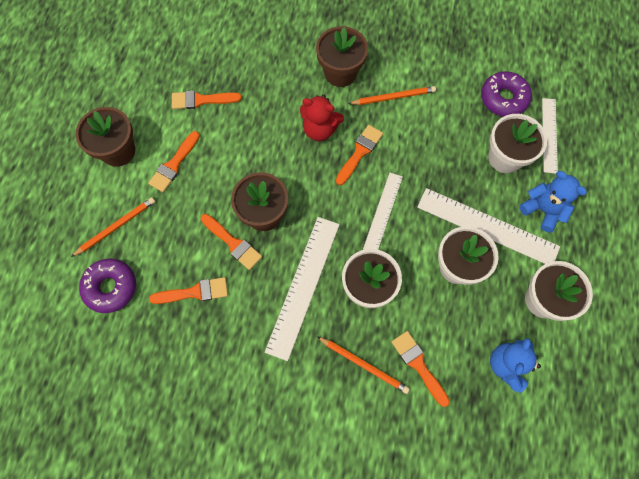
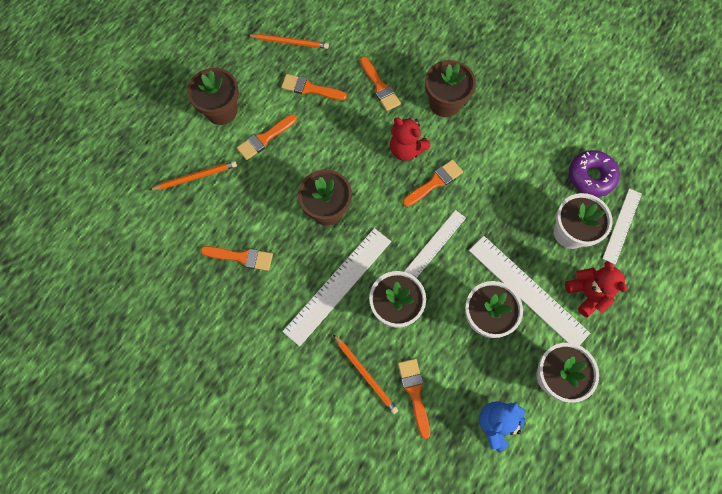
camera: 20 degrees right, 0 degrees up
(111, 287) = (172, 228): purple donut -> none
(233, 243) = (290, 226): orange brush -> orange brush (380, 87)
(393, 97) = (485, 141): orange pencil -> orange pencil (290, 42)
(543, 210) = (587, 293): blue teddy bear -> red teddy bear

